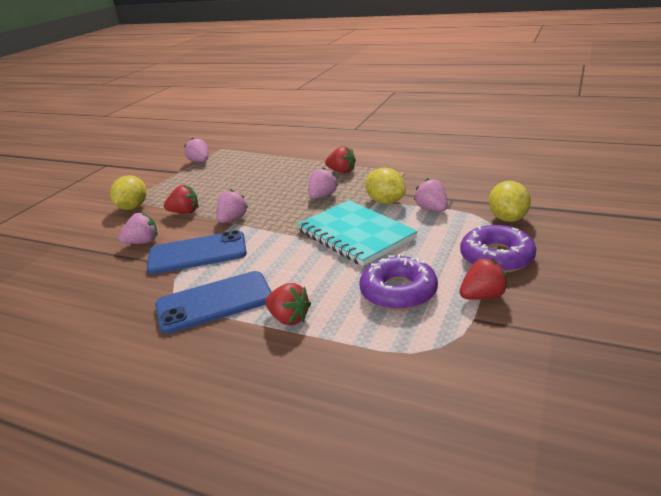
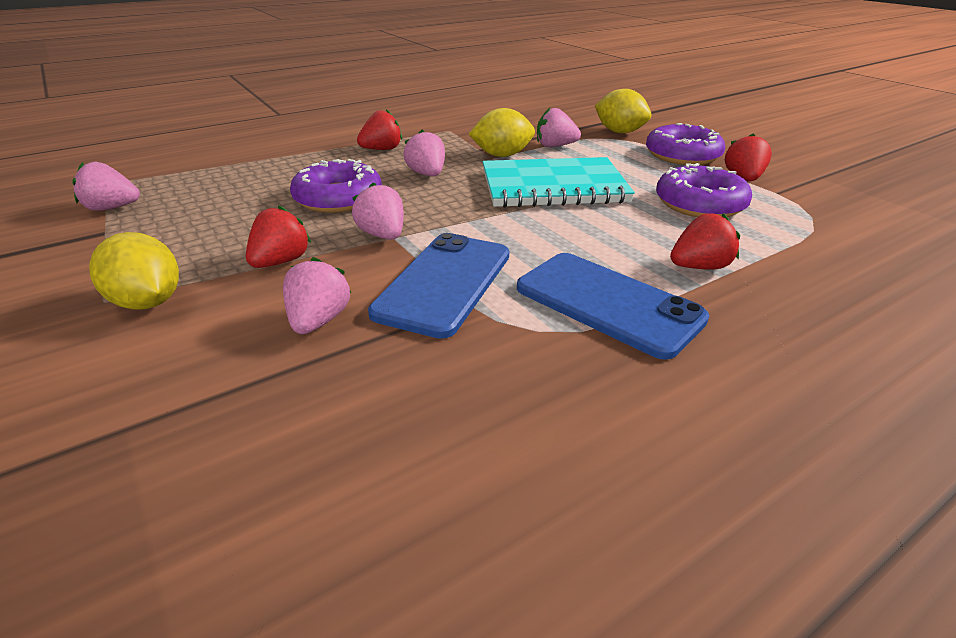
camera: 60 degrees left, 5 degrees up
(214, 302) = (607, 303): blue phone -> blue phone turned 60 degrees counterclockwise
(262, 192) = (338, 198): none -> purple donut

